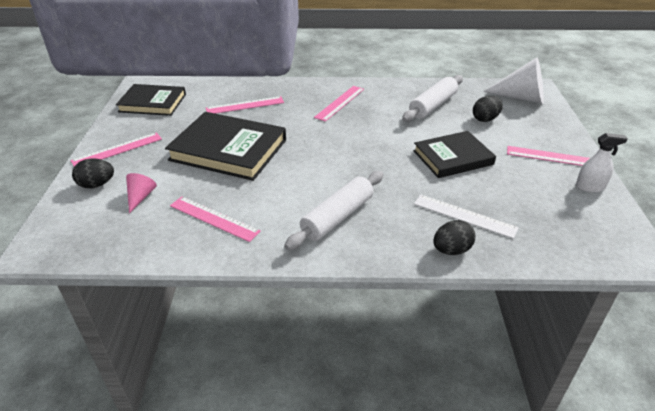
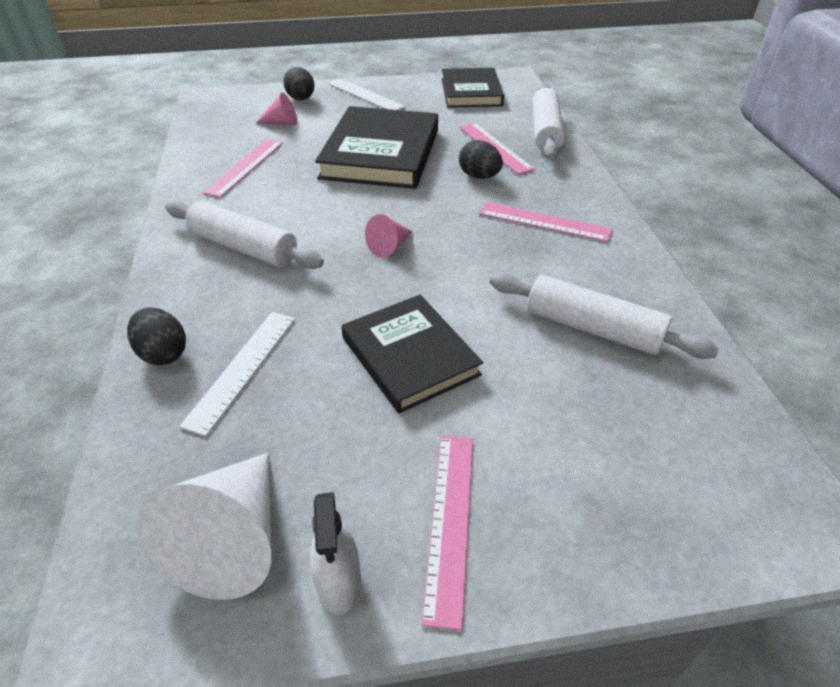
camera: 80 degrees right, 5 degrees up
(117, 150) = (365, 95): pink ruler -> white ruler
(233, 86) = (545, 131): none -> white rolling pin
(352, 156) = (390, 246): none -> pink cone
(485, 119) = (574, 408): black egg -> black egg (479, 176)
(521, 97) = (722, 485): white cone -> white cone (232, 539)

